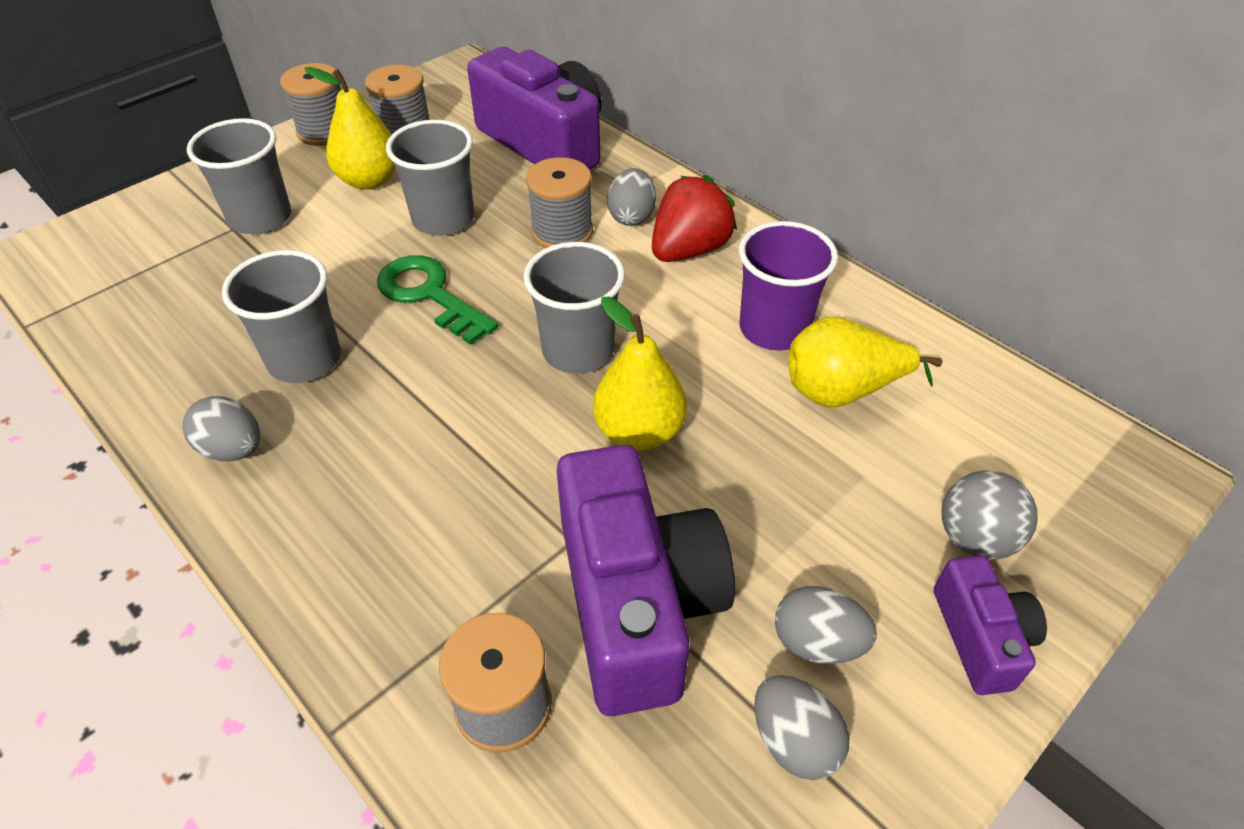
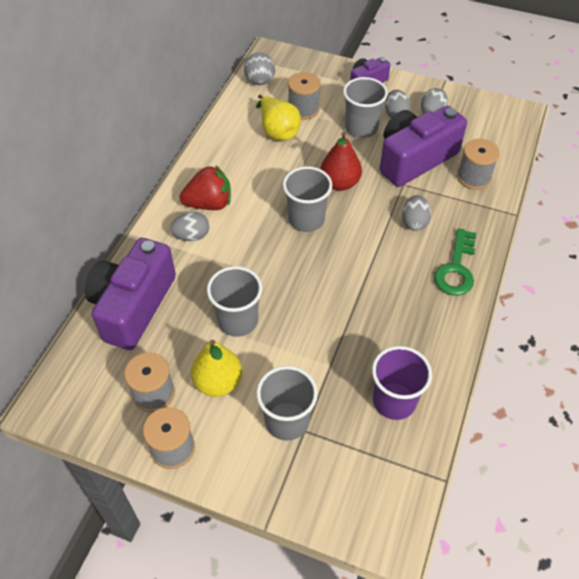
camera: 115 degrees left, 5 degrees up
(233, 449) = (444, 315): grey egg -> grey egg (414, 222)
(305, 359) = (378, 321): grey cup -> grey cup (361, 128)
(429, 295) = (303, 294): green key -> green key (456, 268)
(562, 232) = (221, 260): grey spool -> grey spool (303, 109)
(639, 432) = (339, 183): yellow pear -> red pear
(689, 250) = (209, 204): red strawberry -> red strawberry turned 150 degrees clockwise
(774, 329) = (251, 159): purple cup -> purple cup (394, 401)
(975, 538) = (328, 87): grey ball -> grey ball (260, 81)

